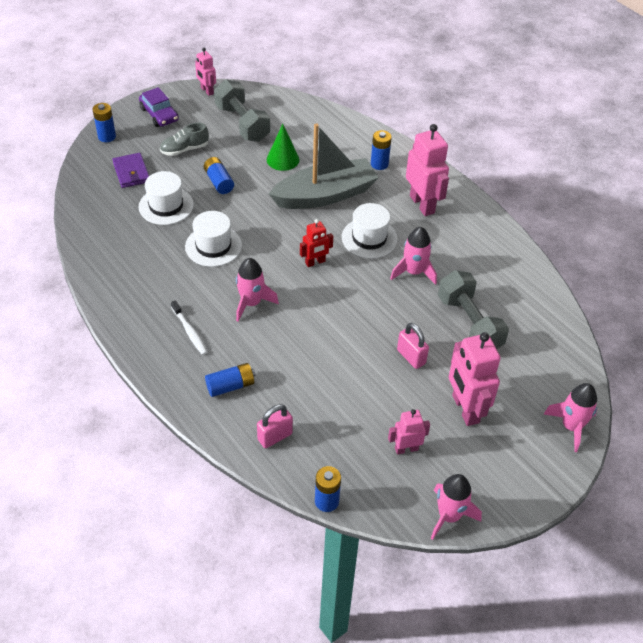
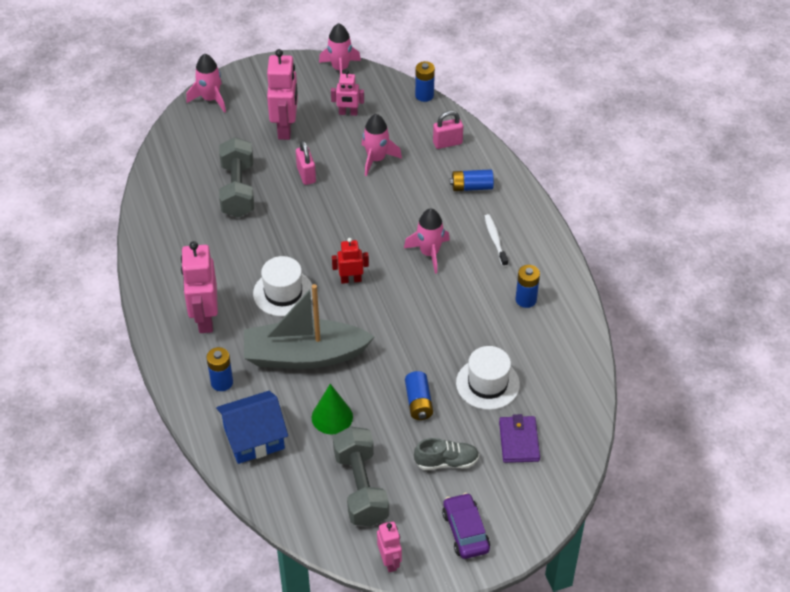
camera: 160 degrees left, 0 degrees up
(107, 136) = (541, 508): blue battery -> blue battery (526, 300)
(213, 246) = (448, 321): white hat -> none
(334, 136) = (254, 438): none -> blue house
(413, 272) = (259, 247): pink rocket -> pink rocket (376, 159)

